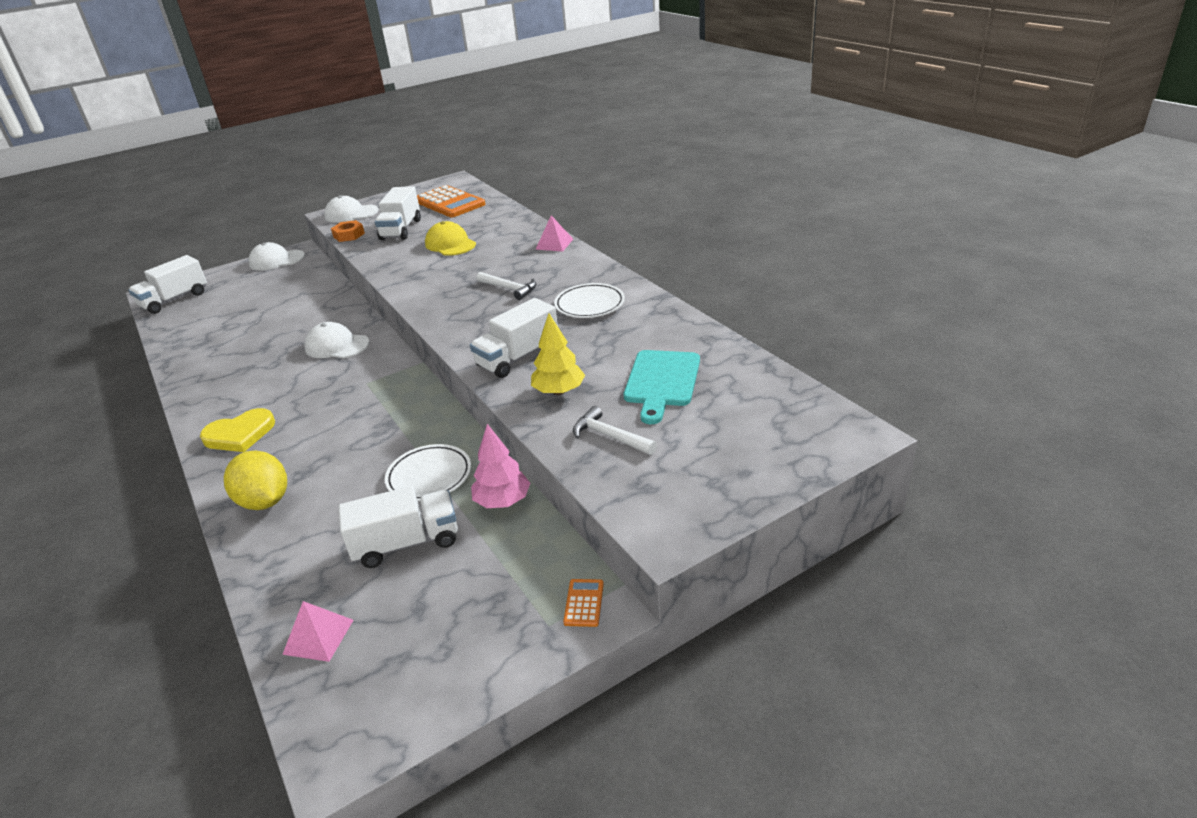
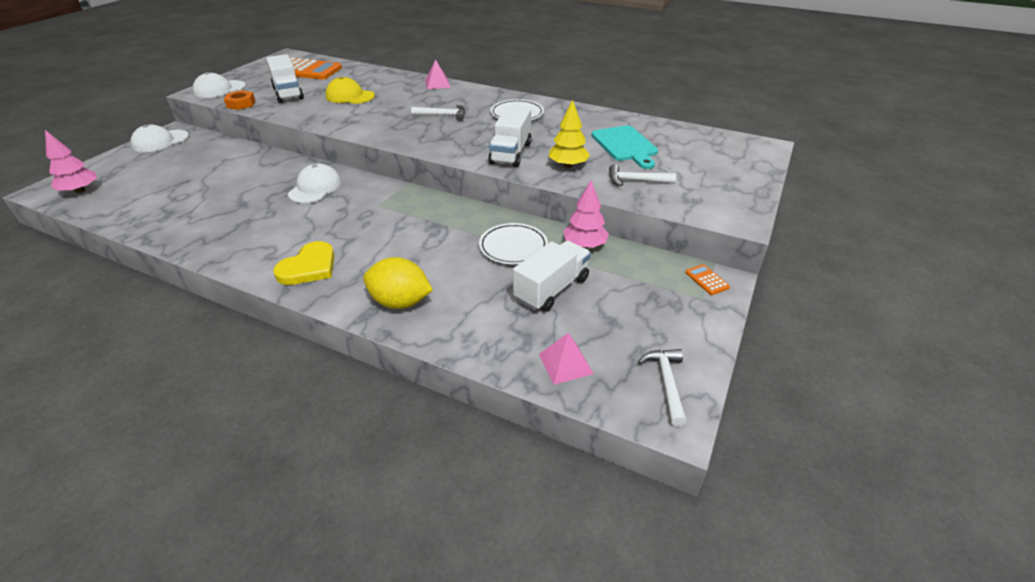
camera: 35 degrees left, 5 degrees up
(174, 300) = (80, 191): white truck -> pink tree
(337, 346) = (315, 188): white cap -> white cap turned 120 degrees clockwise
(381, 710) = (666, 383): none -> white hammer

